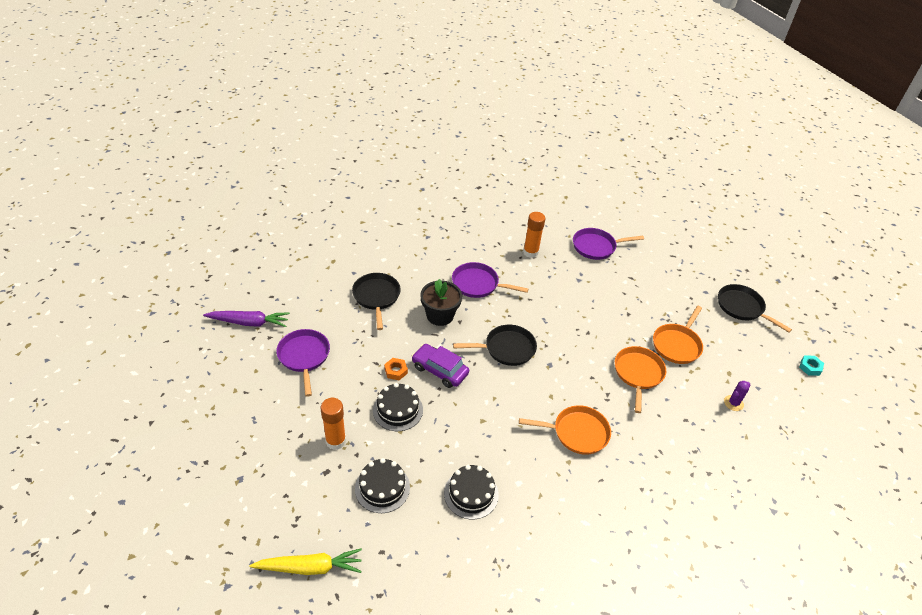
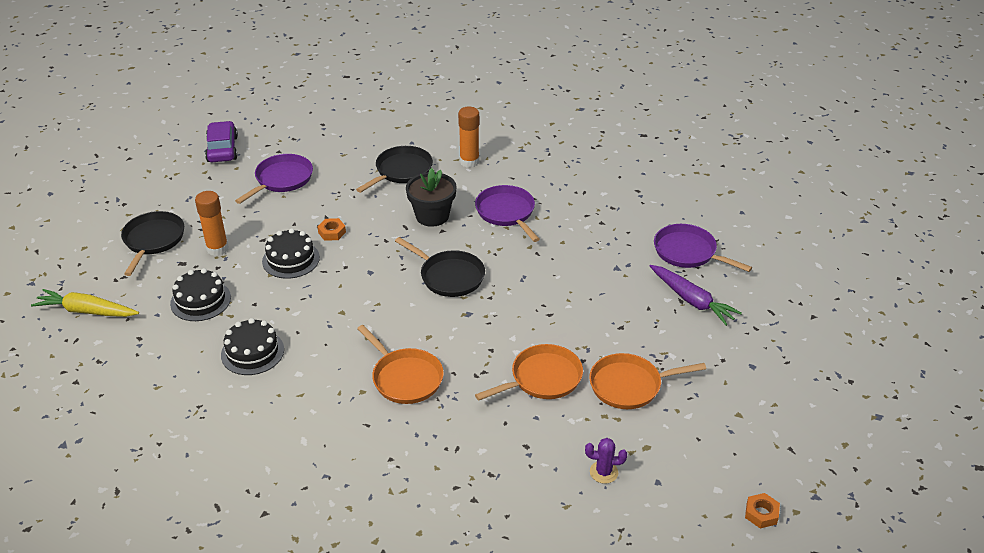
camera: 50 degrees right, 5 degrees down
(249, 322) = (280, 133): purple carrot -> purple carrot (692, 300)
(310, 567) = (86, 311): yellow carrot -> yellow carrot turned 150 degrees clockwise
(439, 370) = (366, 254): purple car -> purple car (222, 149)
(530, 252) = (604, 217): orange glue stick -> orange glue stick (469, 161)
(742, 307) = (774, 408): black pan -> black pan (153, 240)
(810, 367) = (761, 514): turquoise nut -> orange nut

